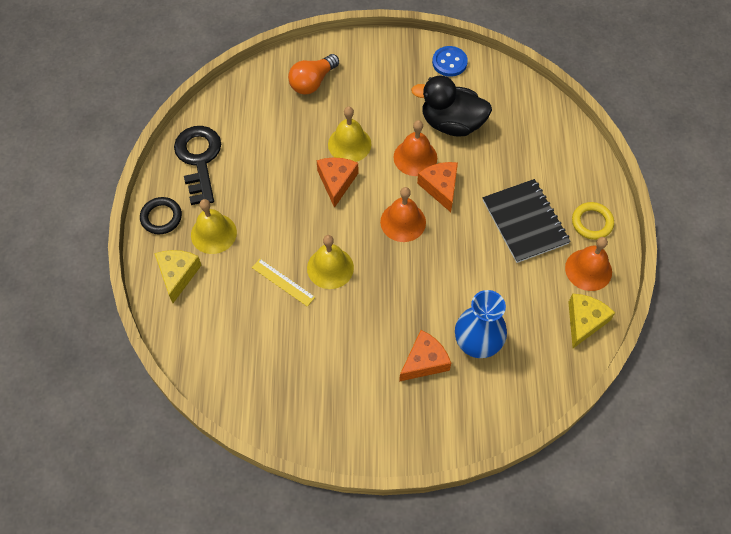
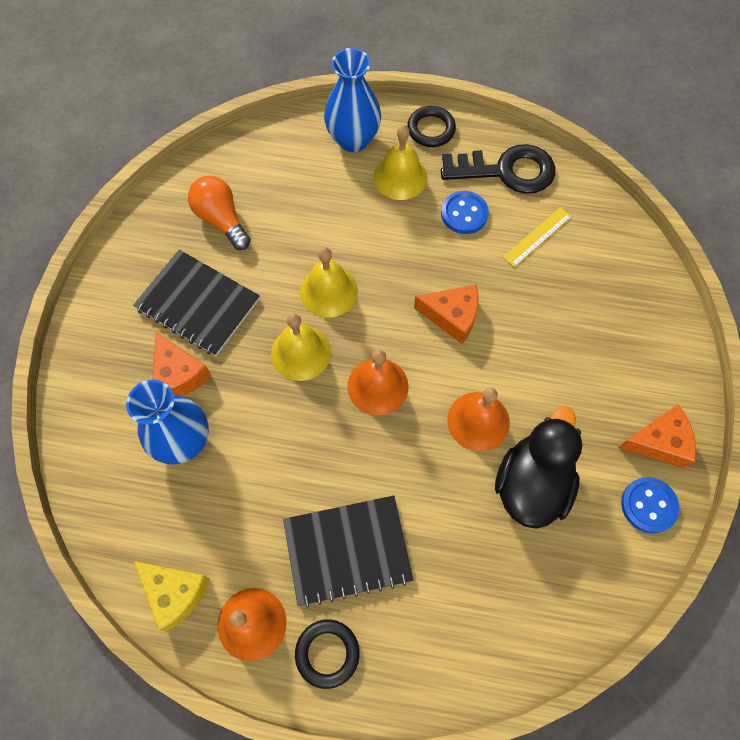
camera: 100 degrees right, 5 degrees up
(178, 275) = (353, 139): yellow cheese -> blue vase
(244, 184) = (464, 214): none -> blue button
(283, 282) = (320, 239): yellow ruler -> yellow ruler (537, 237)
(312, 82) = (620, 310): orange light bulb -> orange light bulb (221, 219)
(349, 144) = (510, 340): yellow bell -> yellow bell (301, 352)
(359, 362) = (198, 304): none -> black notebook
(440, 187) = (423, 445): orange cheese -> orange cheese (659, 442)
(592, 222) = (327, 653): yellow ring -> black ring

